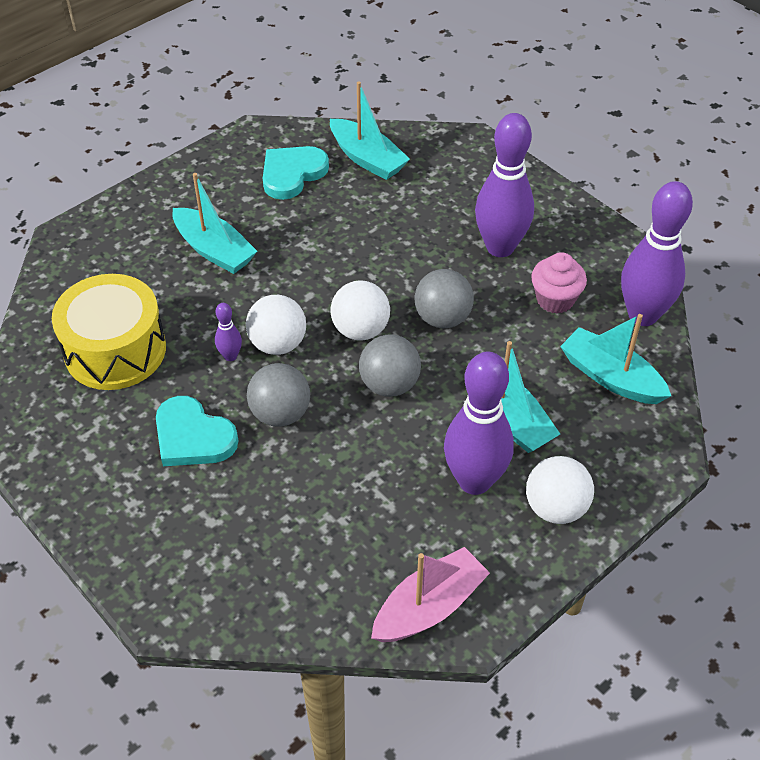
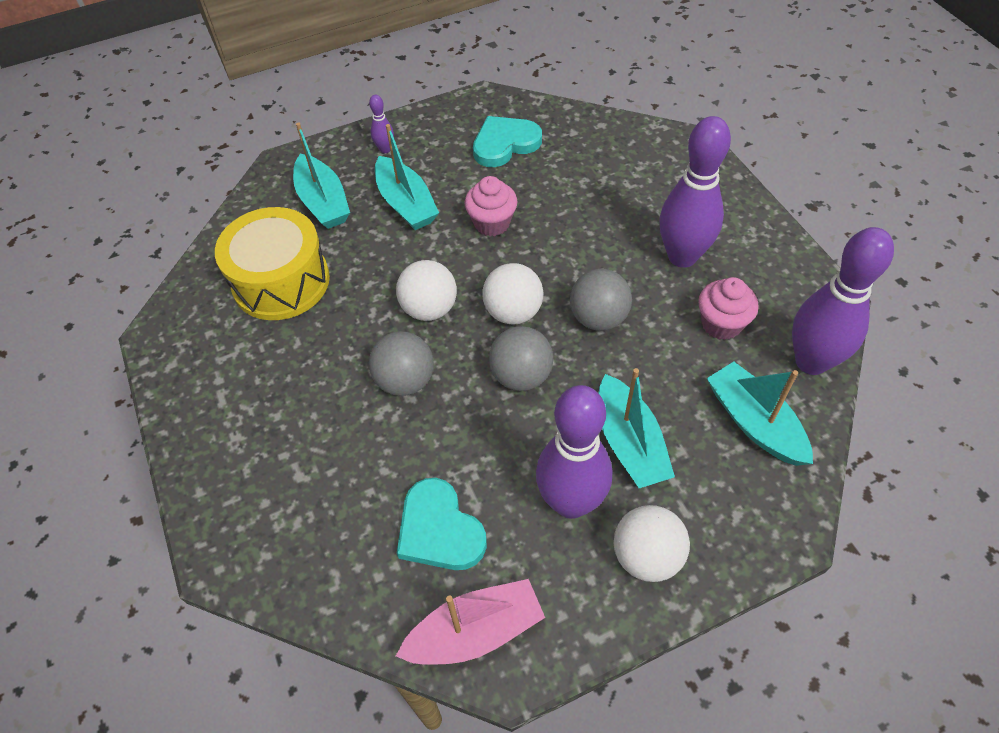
camera: 20 degrees right, 5 degrees up
(193, 437) = (316, 384): turquoise heart -> turquoise heart (439, 529)
(230, 356) = (381, 311): purple bowling pin -> purple bowling pin (385, 149)
(308, 252) = (492, 223): none -> pink cupcake
(367, 159) = (581, 142): turquoise boat -> turquoise boat (323, 202)

